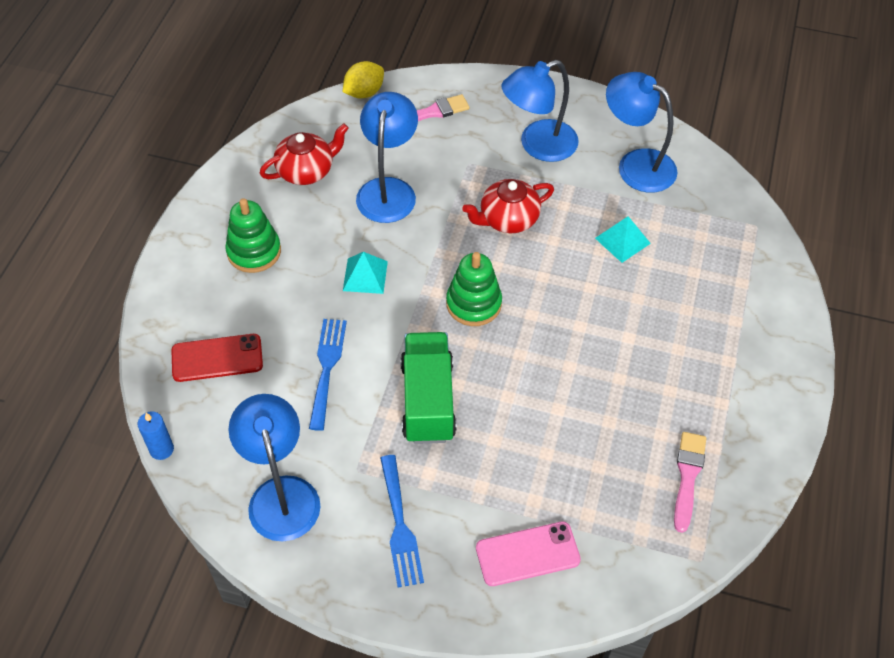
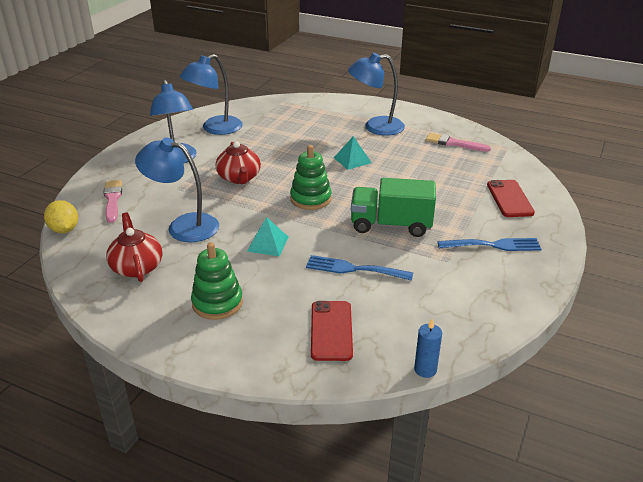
camera: 80 degrees left, 20 degrees down
(281, 494) = (469, 299): blue lamp -> blue lamp (375, 127)
(527, 554) = (509, 199): pink phone -> red phone
(622, 240) = (276, 141): turquoise pyramid -> turquoise pyramid (352, 160)

